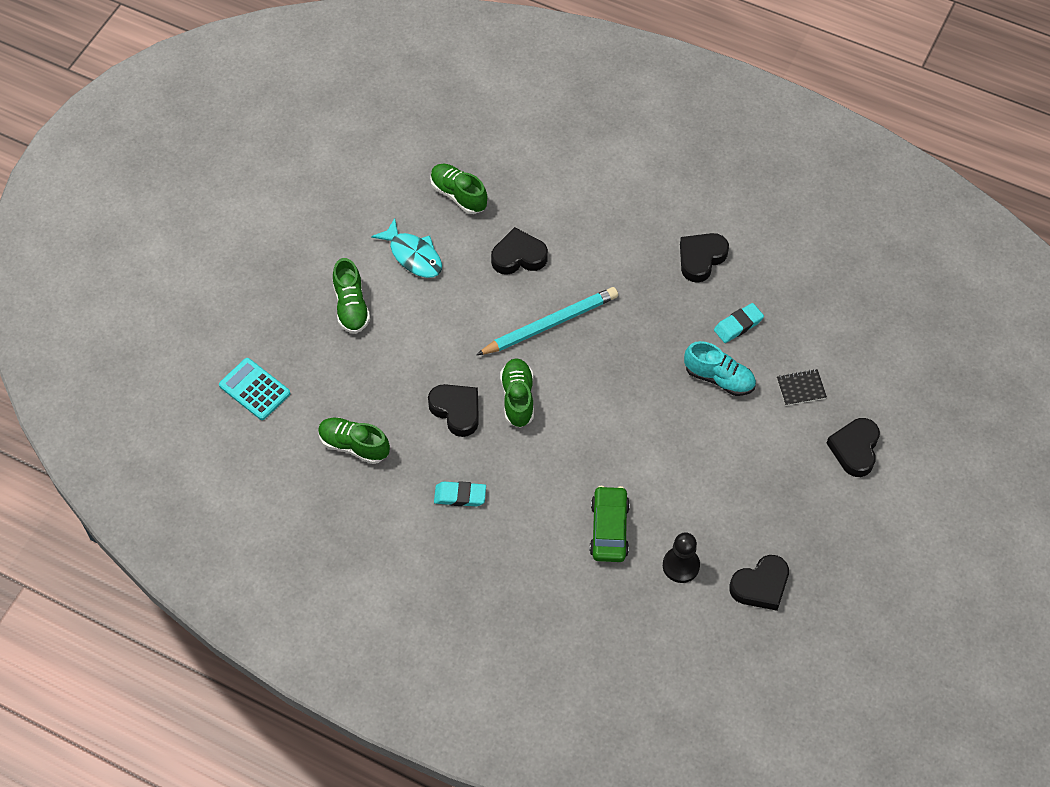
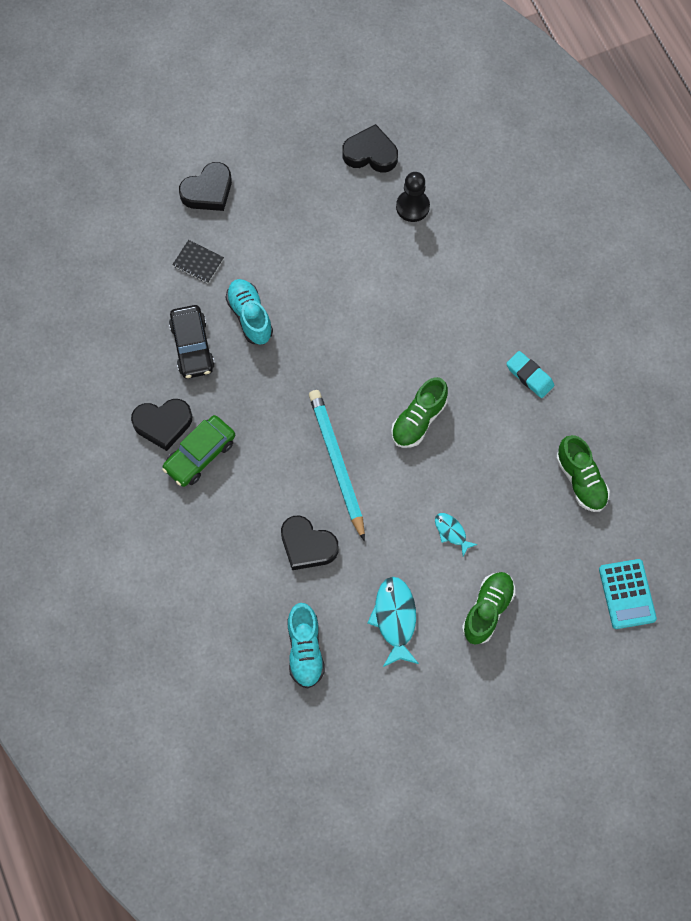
camera: 140 degrees left, 10 degrees up
(422, 338) = (451, 532): none -> turquoise fish
(456, 411) = (475, 446): black heart -> none
(458, 195) = (305, 650): green shoe -> turquoise shoe
(550, 324) = (337, 463): turquoise pencil -> turquoise pencil turned 60 degrees clockwise
(609, 529) = (440, 269): green car -> green car (200, 455)
(738, 325) = (192, 346): turquoise eraser -> black car

